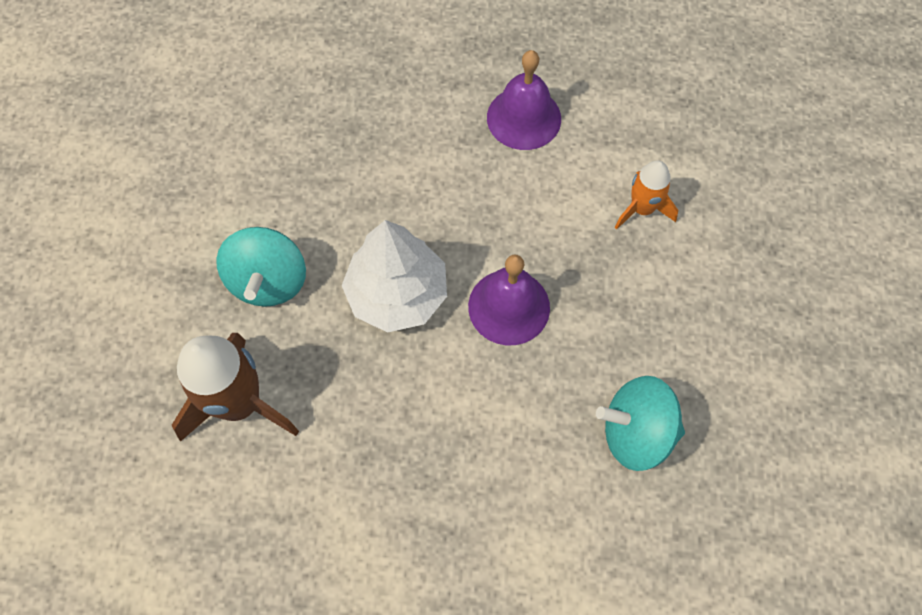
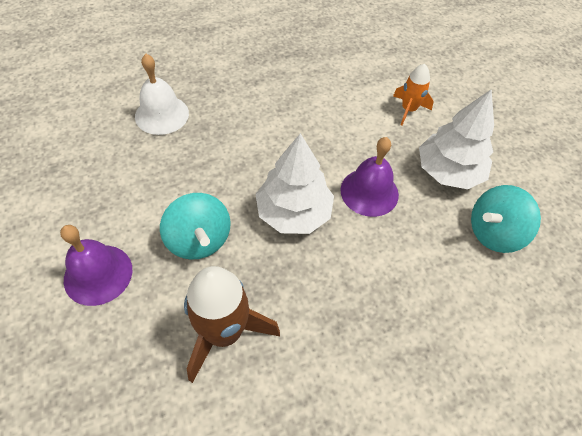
camera: 30 degrees left, 10 degrees down
(310, 90) = (162, 114): none -> white bell
(524, 118) = (308, 86): purple bell -> purple bell (98, 274)
(635, 323) = (448, 171): none -> white tree

